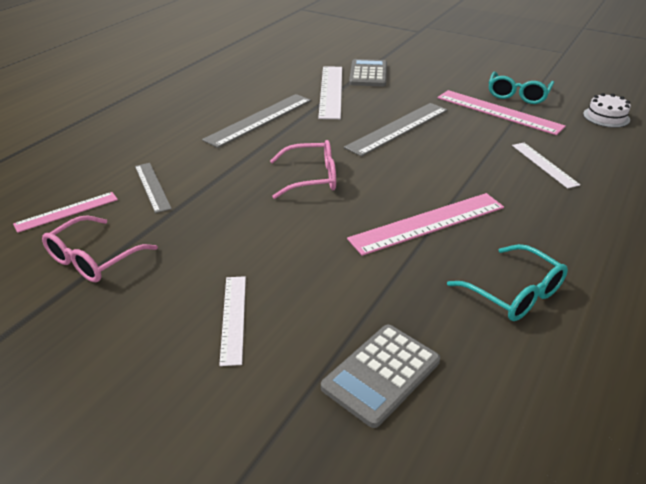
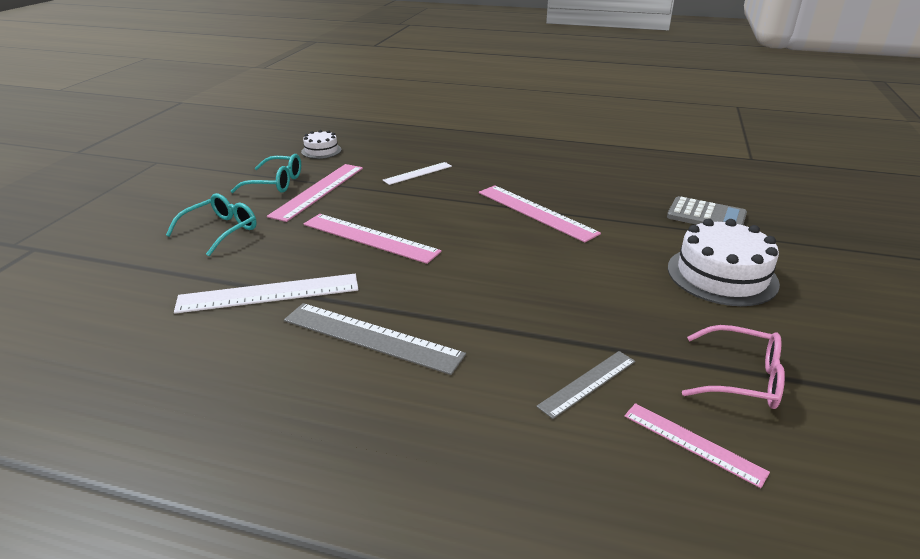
camera: 105 degrees left, 5 degrees down
(233, 318) = (722, 275): white ruler -> white cake
(312, 178) = (499, 273): pink glasses -> none
(368, 74) = (207, 272): grey calculator -> none
(398, 128) = (370, 238): grey ruler -> pink ruler
(514, 293) = (593, 182): turquoise glasses -> turquoise glasses (221, 231)

